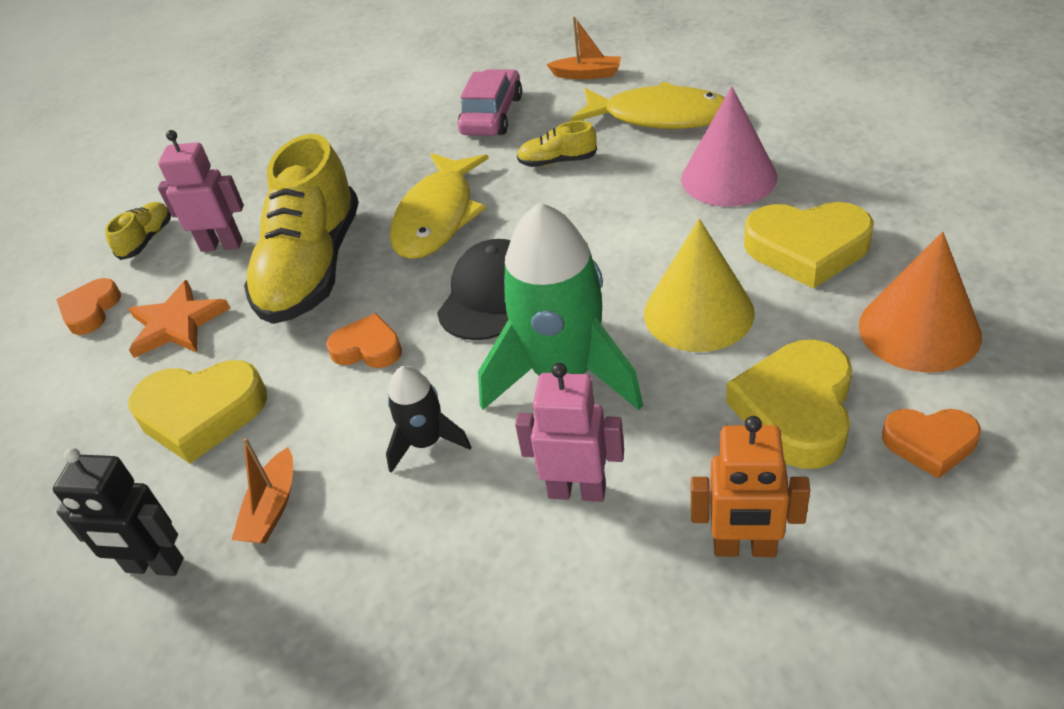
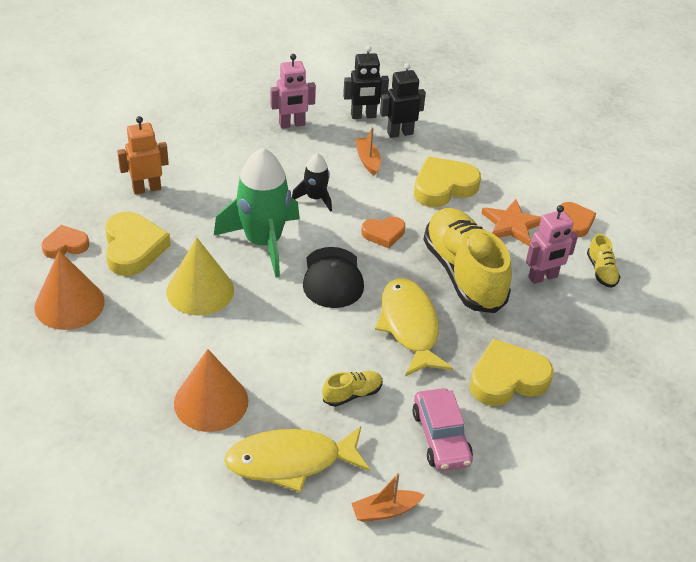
camera: 145 degrees right, 0 degrees up
(178, 644) = (363, 116): none -> black robot
(577, 491) = (229, 194): pink robot -> pink robot (292, 124)
(728, 177) = (211, 401): pink cone -> orange cone
(807, 249) = (142, 348): yellow heart -> yellow heart (507, 379)

